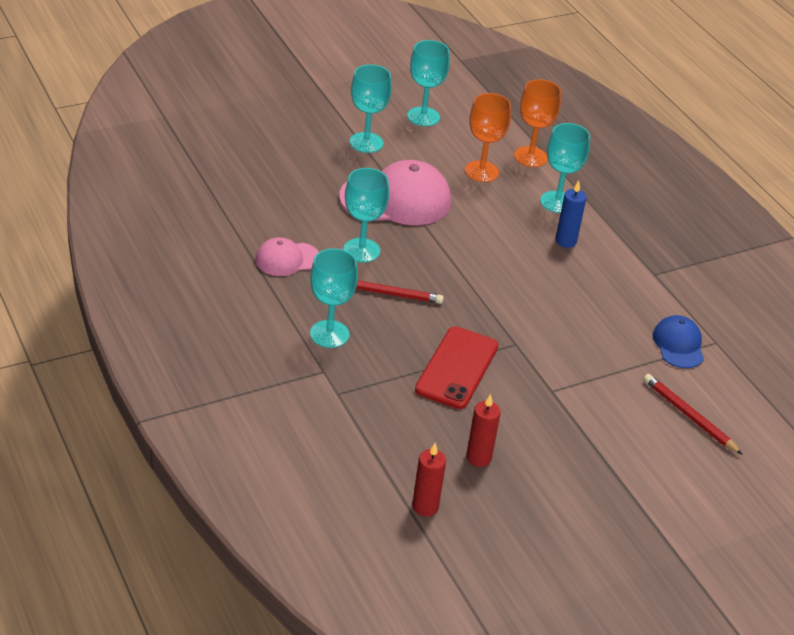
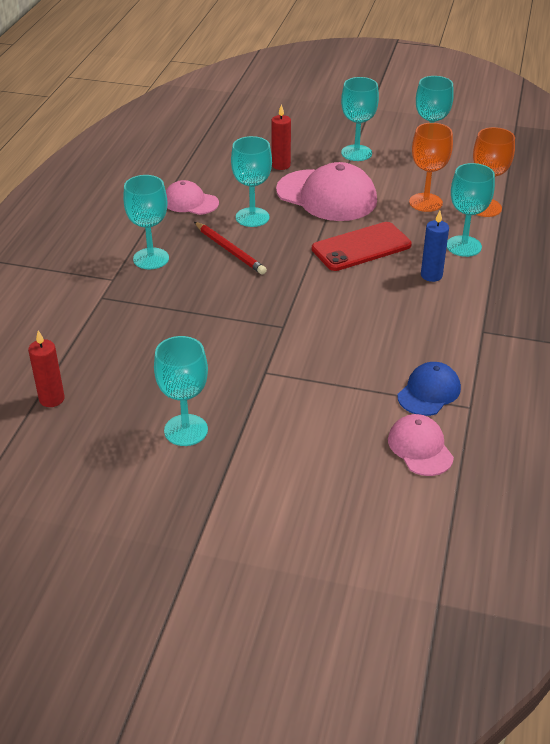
camera: 45 degrees right, 0 degrees up
(457, 368) = (211, 321): red phone -> red phone (361, 247)
(478, 458) = (138, 388): red candle -> red candle (281, 165)
(558, 472) = (186, 430): none -> turquoise goblet
(689, 416) = (360, 449): red pencil -> none
(723, 392) = (420, 448): none -> pink cap

